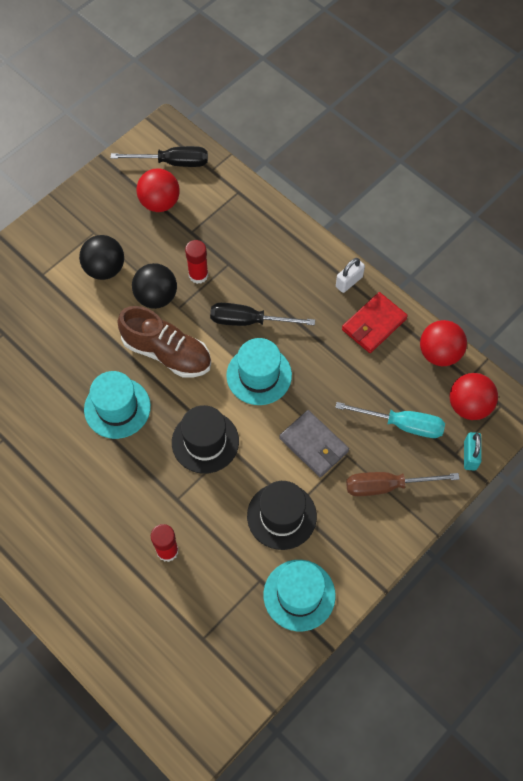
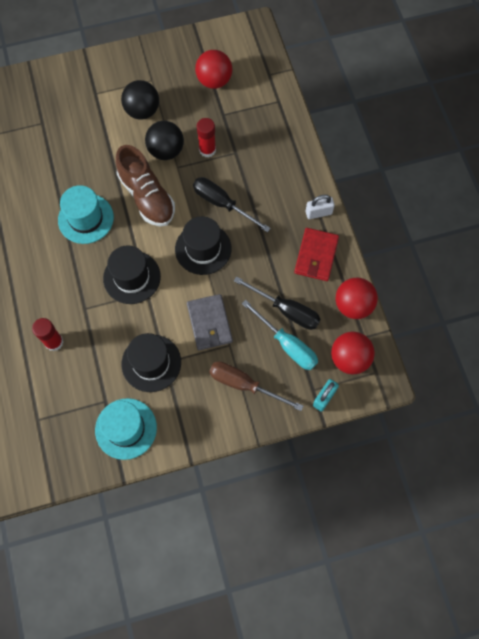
camera: 30 degrees right, 5 degrees up
(172, 162) = (243, 55): black screwdriver -> black screwdriver (286, 310)
(259, 375) = (203, 249): turquoise hat -> black hat
(374, 324) = (316, 256): red wallet -> red wallet turned 60 degrees counterclockwise

